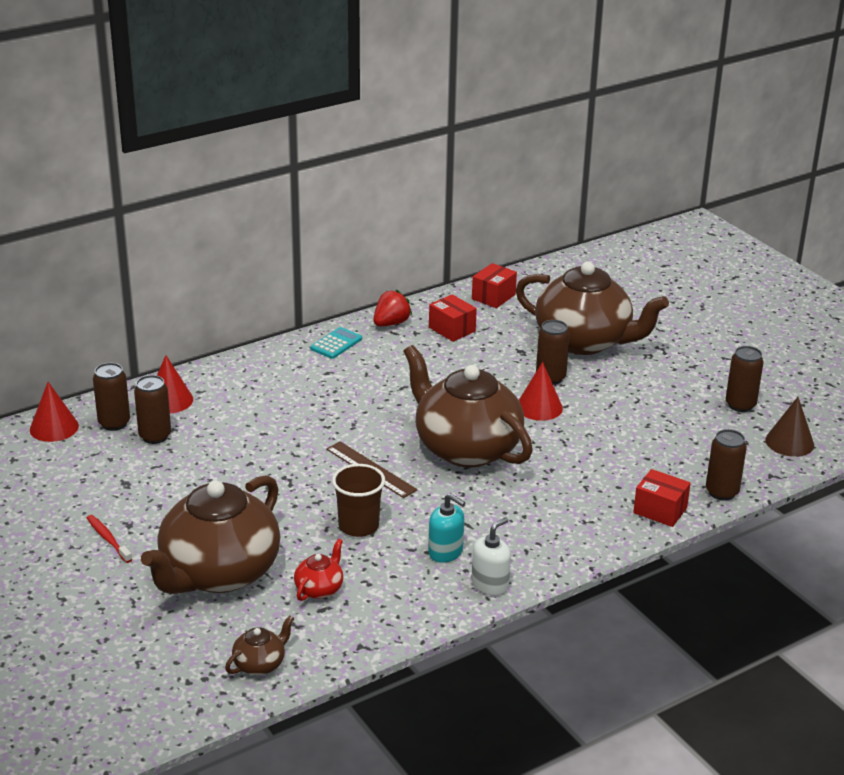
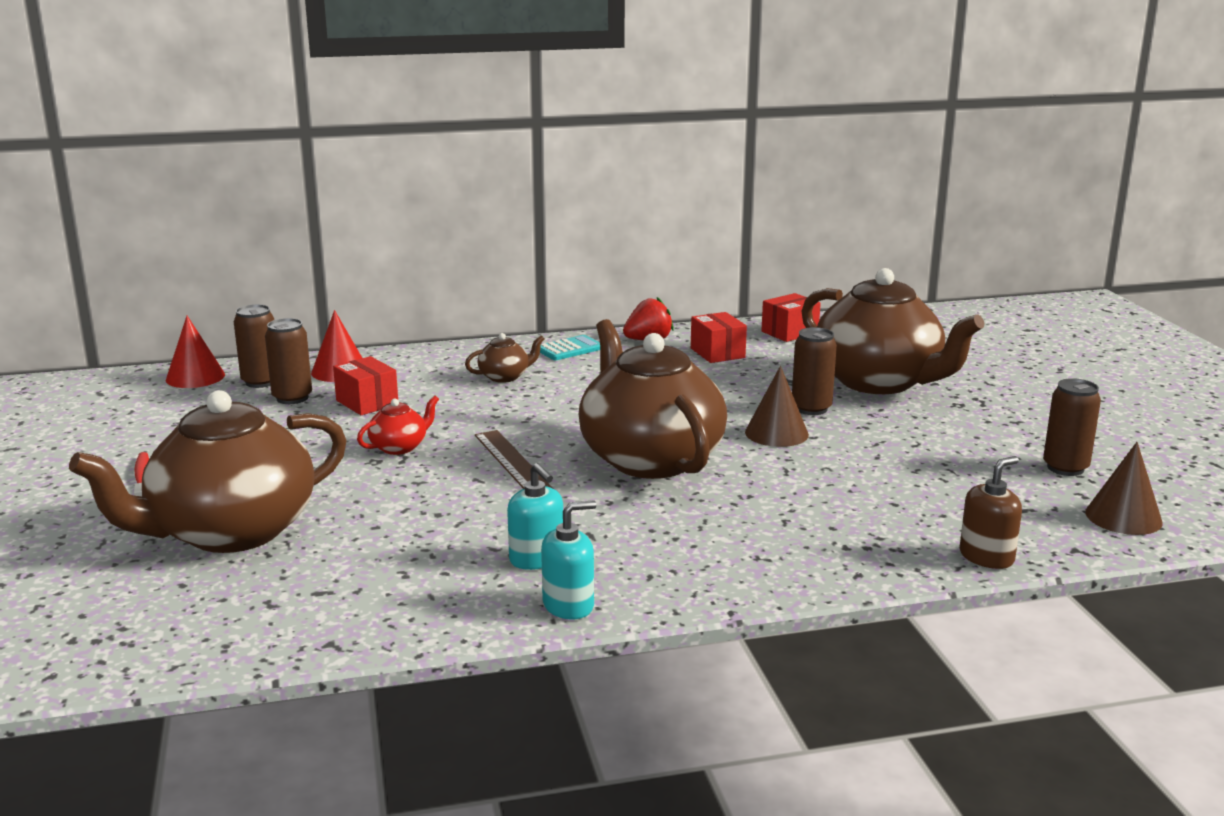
camera: 20 degrees right, 10 degrees down
(260, 664) = (180, 638): brown teapot -> brown teapot (505, 377)
(319, 589) = (337, 569): red teapot -> red teapot (399, 447)
(358, 526) = (447, 513): brown cup -> none
(490, 584) = (568, 605): white soap dispenser -> turquoise soap dispenser
(539, 407) = (776, 433): red cone -> brown cone
(660, 510) = (878, 563): red box -> red box (367, 402)
(722, 492) = (986, 557): brown can -> brown soap dispenser

